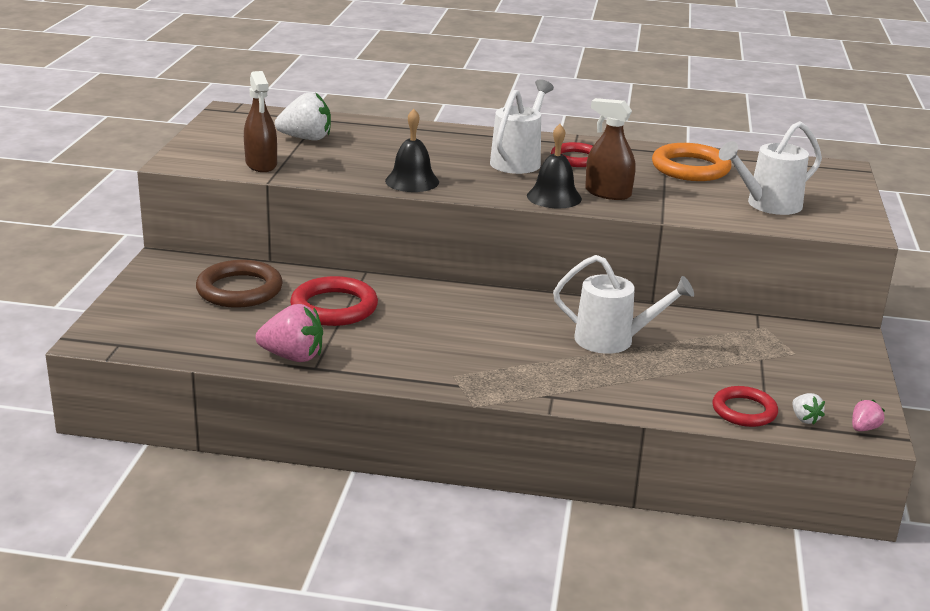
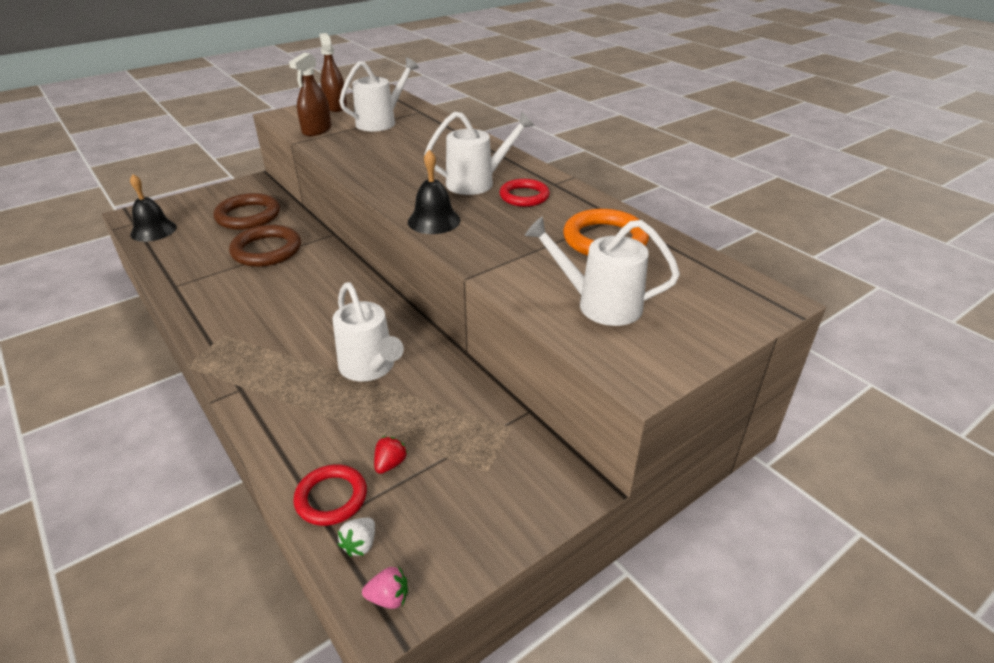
camera: 45 degrees right, 10 degrees up
(293, 357) = (180, 272): pink strawberry -> none
(306, 138) = (381, 122): white strawberry -> white watering can
(334, 307) = (266, 250): red ring -> brown ring
(412, 181) = (370, 172): black bell -> black bell (153, 230)
(608, 193) = (481, 234): brown spray bottle -> brown spray bottle (336, 106)
(739, 378) = (390, 464): none -> red strawberry

